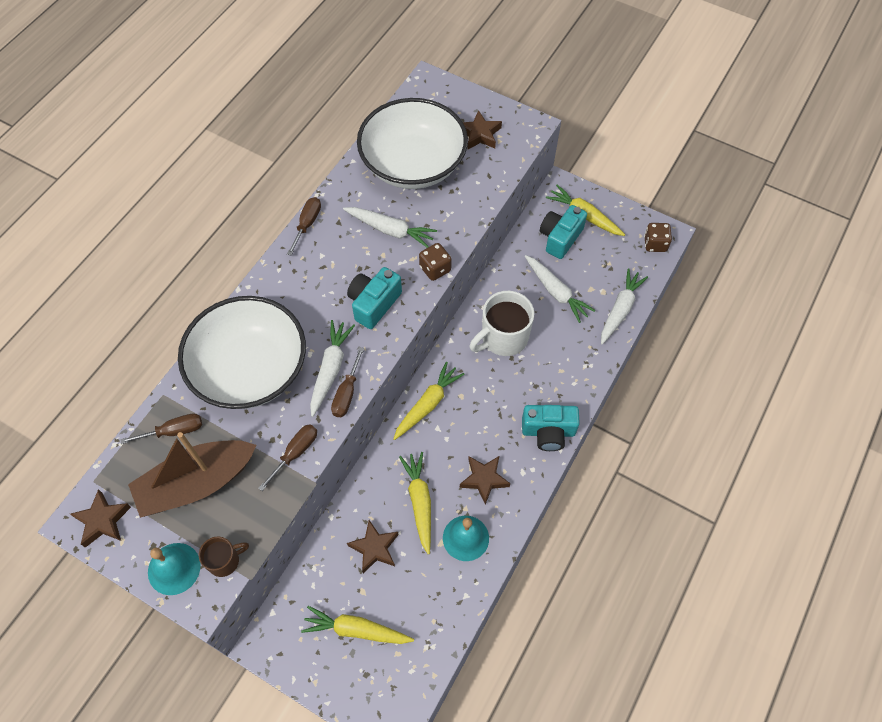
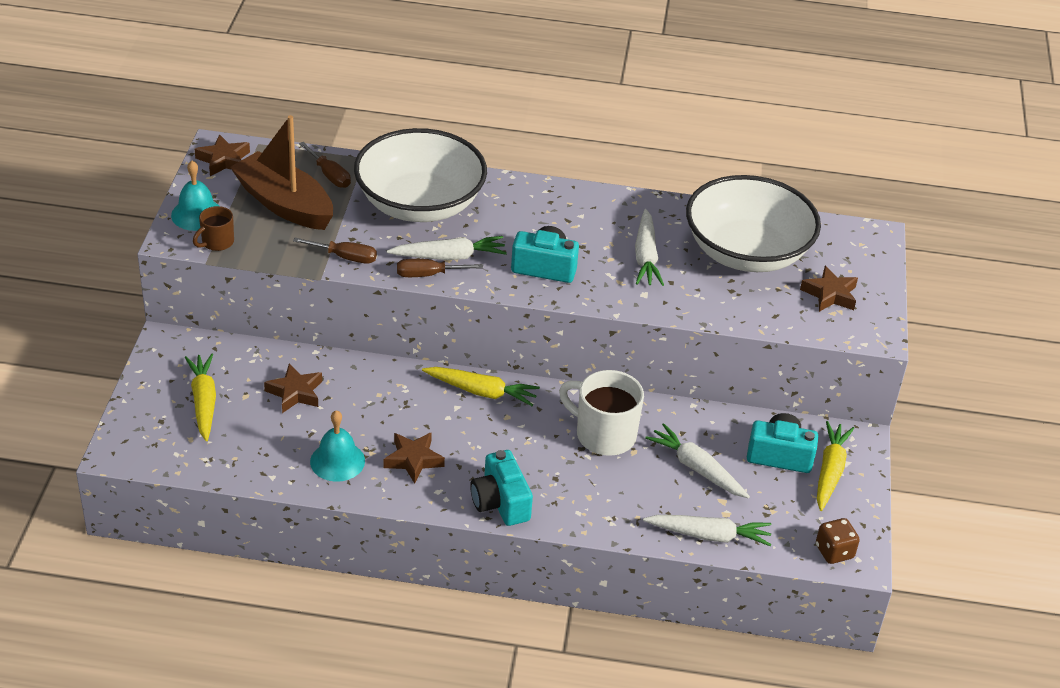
camera: 65 degrees right, 20 degrees down
(225, 560) = (217, 242): brown mug -> brown mug turned 90 degrees clockwise
(307, 224) = (613, 195): brown screwdriver -> none
(419, 502) = (362, 414): yellow carrot -> none
(435, 269) = (617, 302): brown dice -> none
(556, 292) = (697, 468): white carrot -> white carrot turned 105 degrees clockwise

